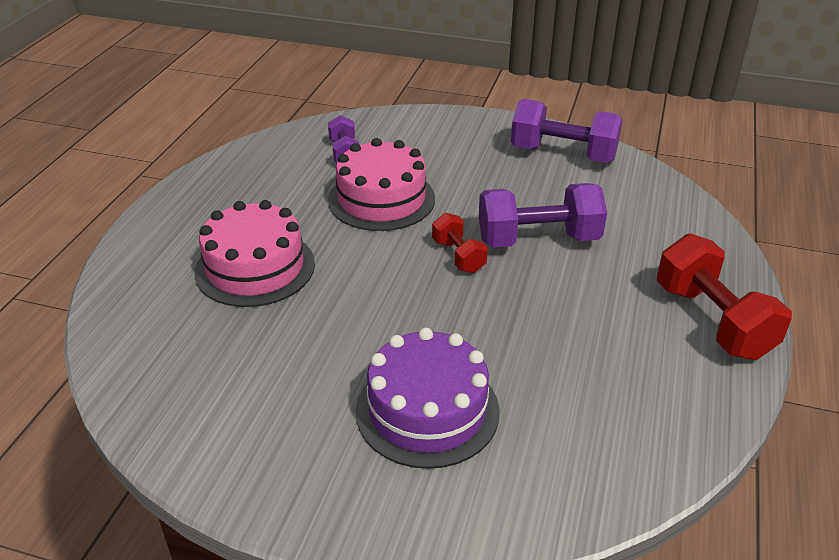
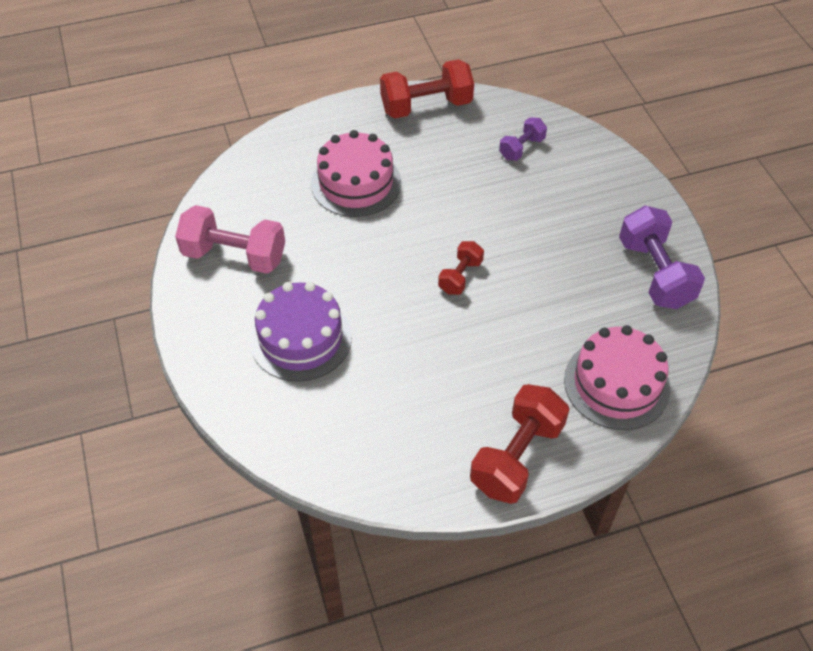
camera: 55 degrees right, 15 degrees up
(217, 179) = (426, 106): none -> red dumbbell
(241, 412) = (234, 255): none -> pink dumbbell
(381, 199) = (486, 200): pink cake -> pink cake (616, 384)
(538, 239) = (521, 311): purple dumbbell -> none

